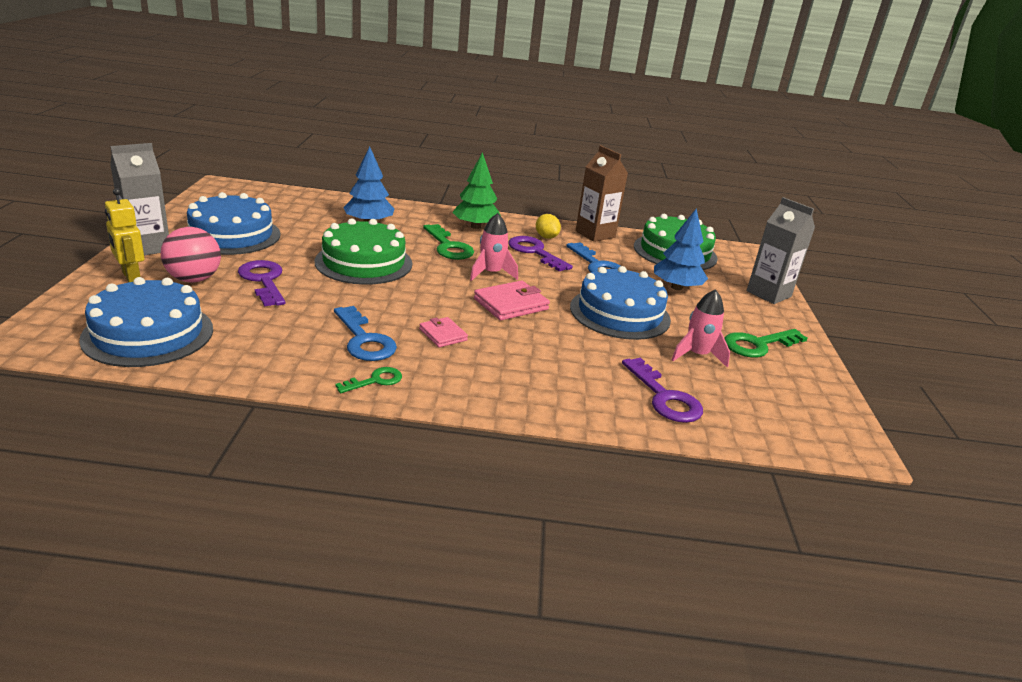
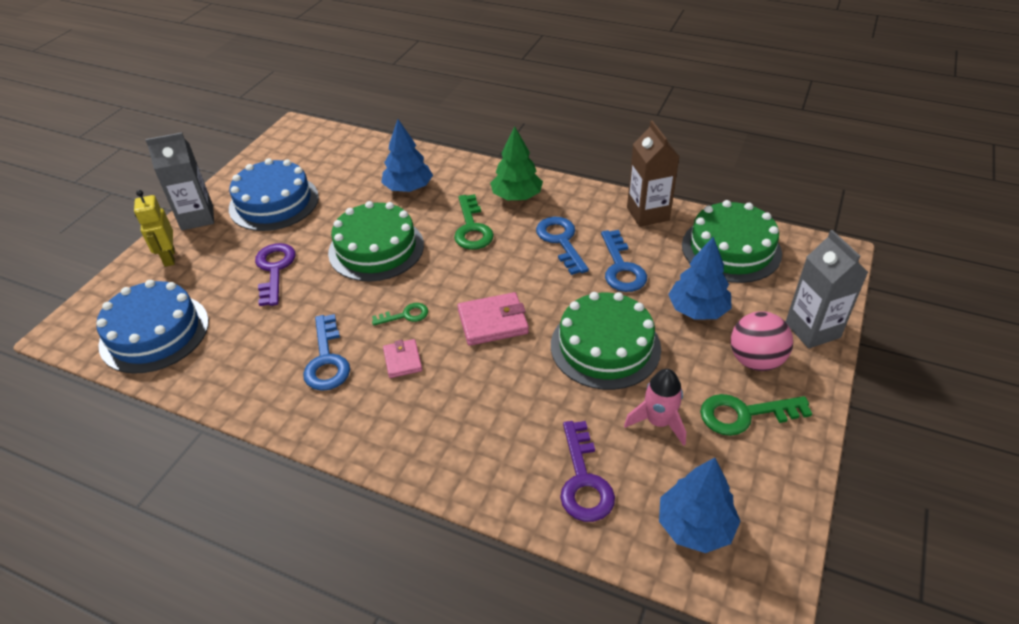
camera: 25 degrees right, 15 degrees up
(194, 279) = (217, 264): pink ball -> pink ball (755, 360)
(375, 381) = (311, 416): green key -> green key (405, 315)
(491, 273) = (496, 273): pink rocket -> none
(535, 252) = (561, 241): purple key -> blue key
(546, 237) = (587, 217): yellow lemon -> none
(620, 313) = (605, 346): blue cake -> green cake
(773, 415) = (695, 526): none -> blue tree

